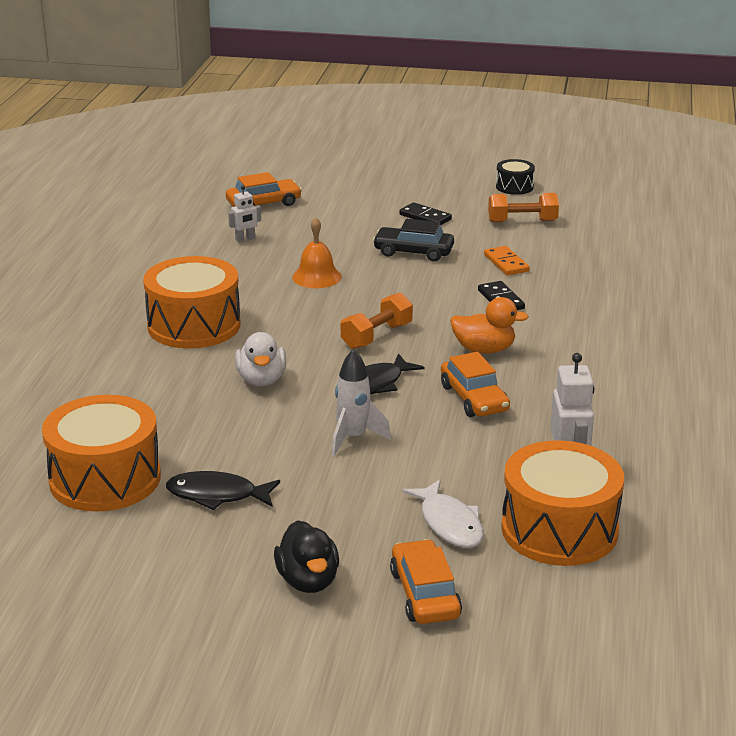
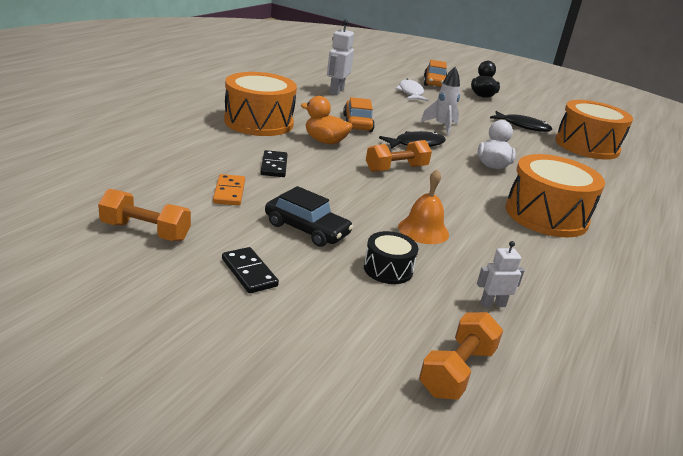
camera: 165 degrees left, 0 degrees up
(263, 204) = (457, 371): orange car -> orange dumbbell
(514, 187) = (69, 290): black drum -> black drum (388, 269)
(559, 529) = (362, 80): orange drum -> orange drum (259, 122)

